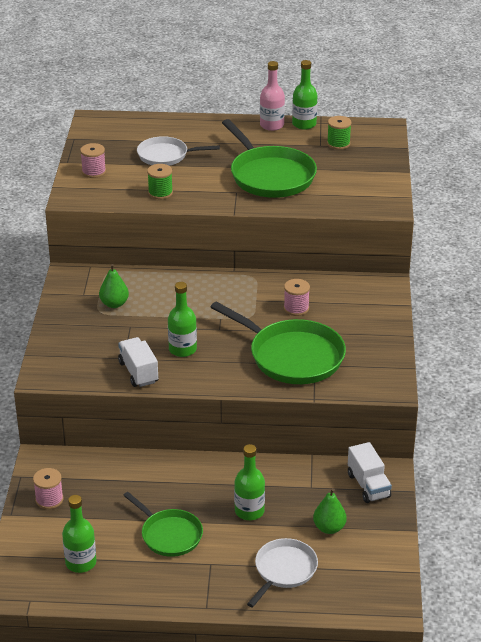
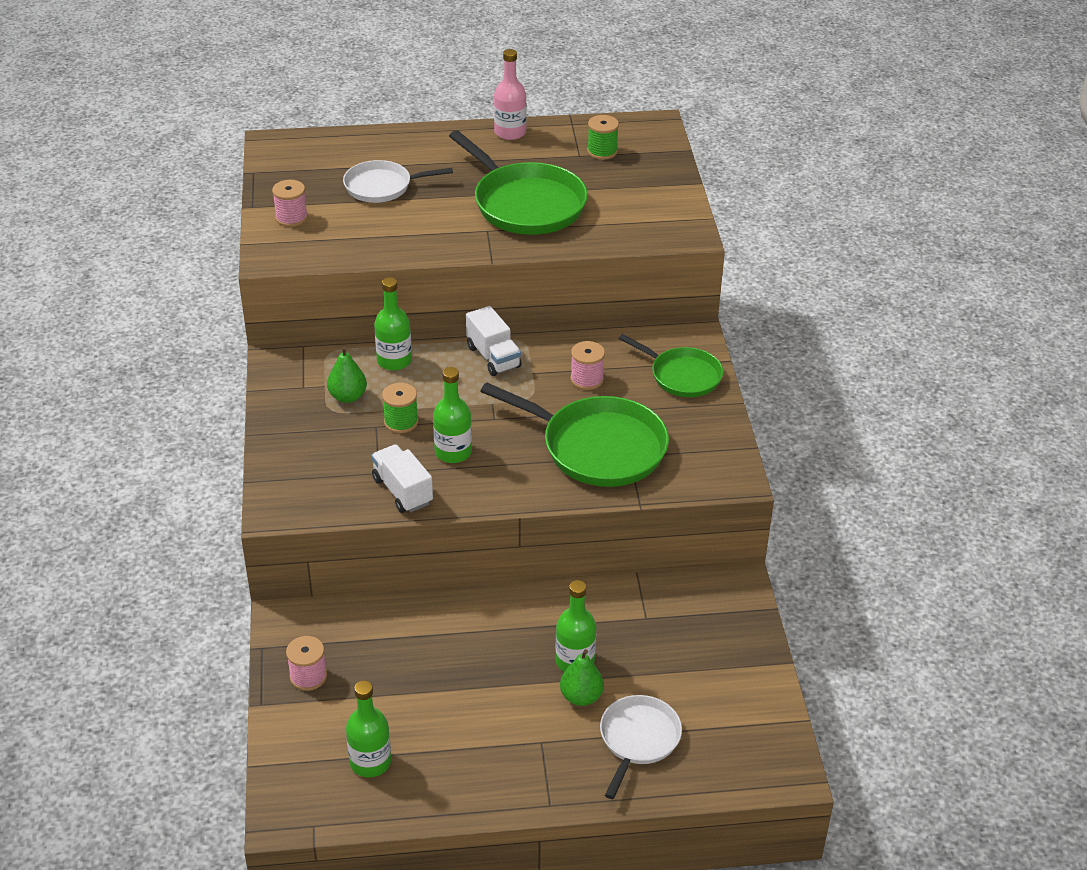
camera: 10 degrees left, 5 degrees up
(160, 193) = (387, 240): green spool -> green spool (401, 422)
(169, 535) = (479, 708): green pan -> green pan (682, 376)
(304, 124) = (551, 128): green bottle -> green bottle (394, 361)
(329, 528) = (682, 672): green pear -> green pear (581, 697)
(368, 485) = (718, 607): white truck -> white truck (493, 357)

